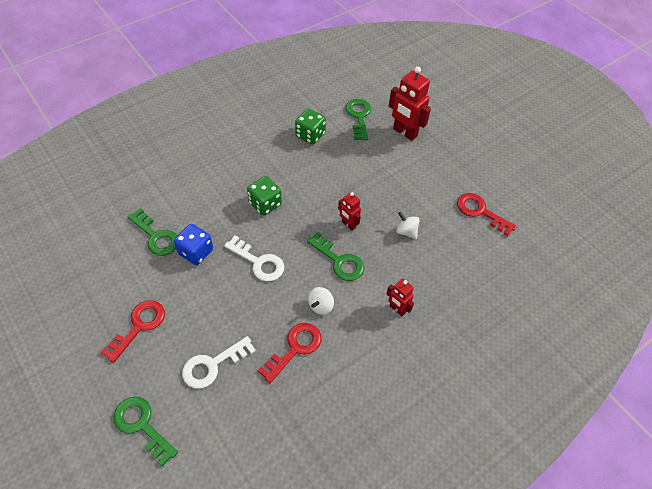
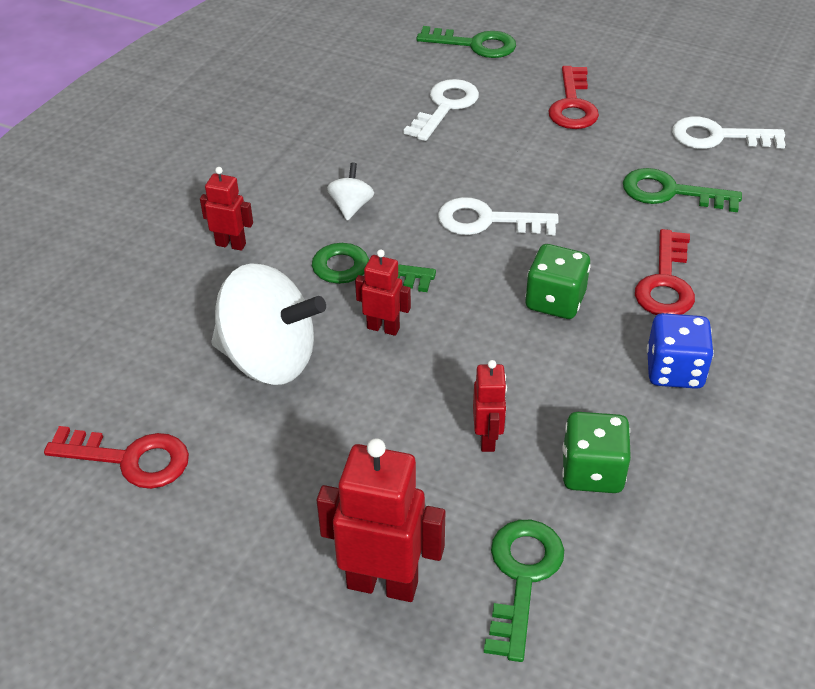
camera: 155 degrees right, 10 degrees down
(92, 260) = (717, 137): none -> white key
(196, 252) = (591, 197): blue dice -> blue dice (674, 370)
(295, 348) = (354, 154): red key -> red key (666, 282)
(338, 161) = (487, 438): none -> red robot
(359, 116) = (522, 577): green key -> green key turned 135 degrees counterclockwise
(406, 231) = (269, 359): white spinning top -> white spinning top, size x2.25

